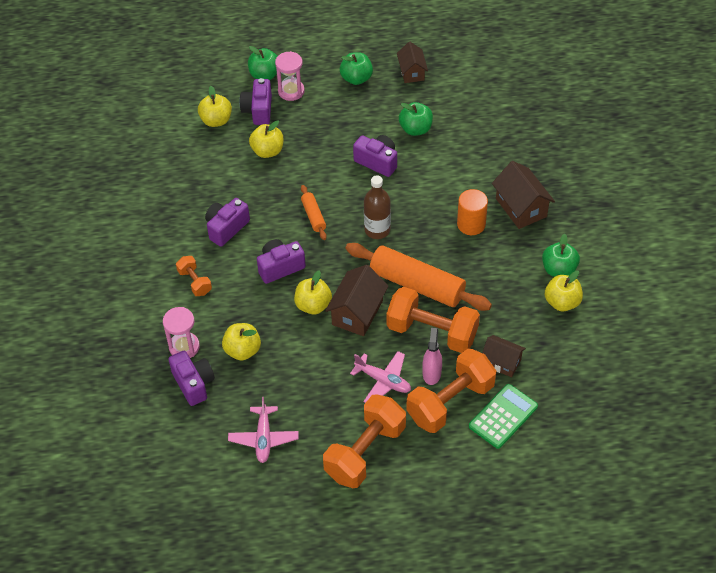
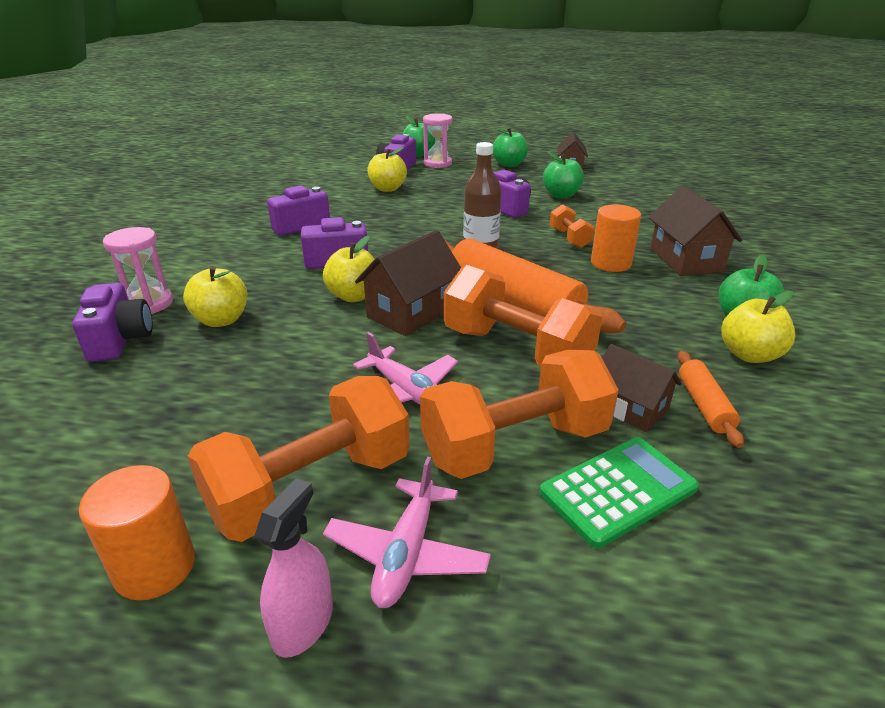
camera: 15 degrees right, 20 degrees down
(195, 282) = (223, 255): orange dumbbell -> orange dumbbell (569, 238)
(216, 120) = (350, 169): yellow apple -> none
(263, 438) = (152, 425): pink plane -> pink plane (406, 553)
(313, 216) = (407, 231): orange rolling pin -> orange rolling pin (704, 405)
(322, 506) = (155, 567): none -> orange cylinder
(431, 373) = (495, 398): pink spray bottle -> pink spray bottle (303, 623)

